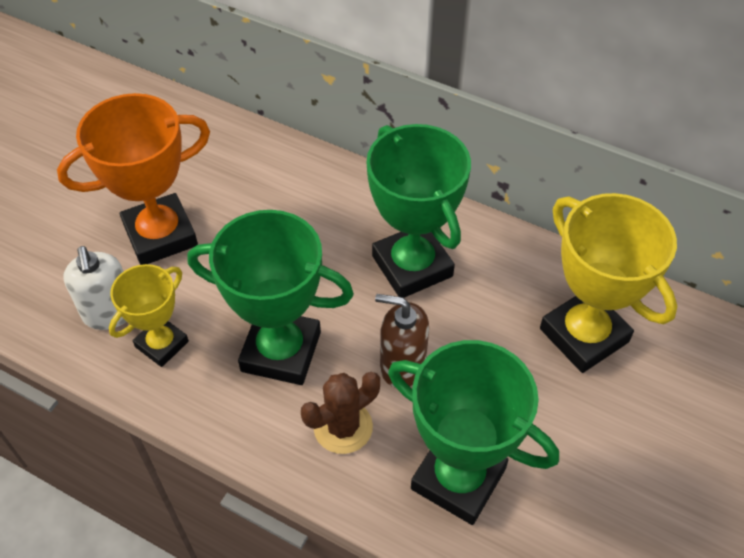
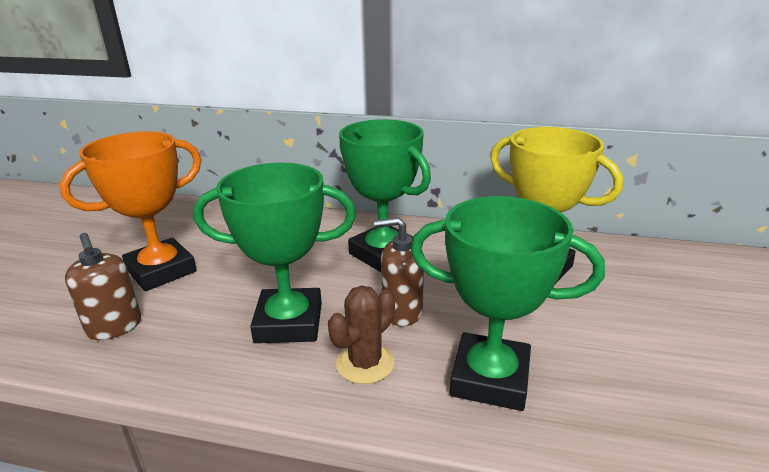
camera: 15 degrees left, 25 degrees down
(109, 313) = (114, 327): white soap dispenser -> brown soap dispenser
(162, 344) = (170, 339): yellow trophy -> none

